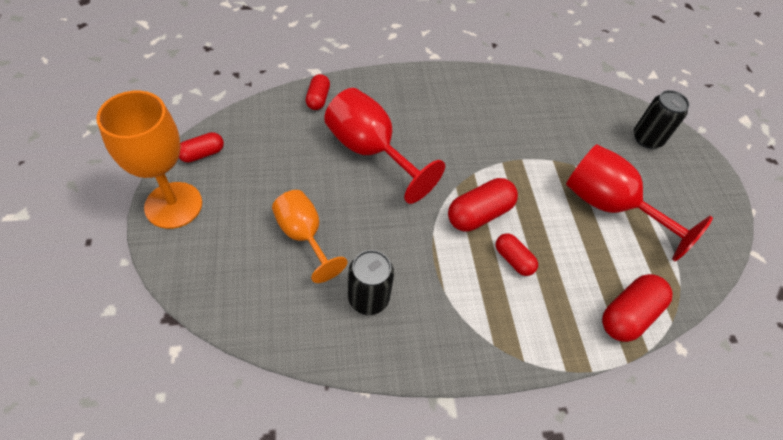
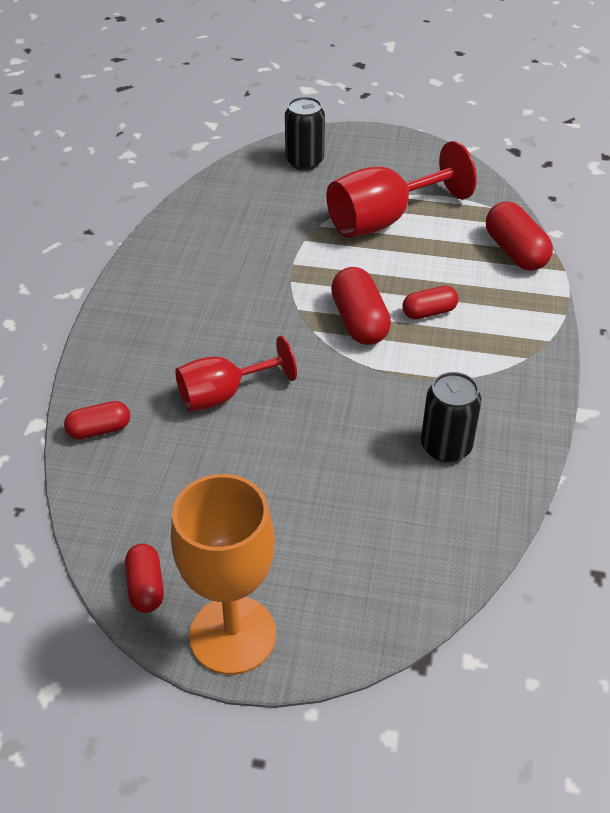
camera: 65 degrees left, 10 degrees down
(304, 236) = (338, 491): orange goblet -> none
(318, 99) = (99, 430): red capsule -> red capsule turned 45 degrees counterclockwise
(370, 151) = (224, 395): red goblet -> red goblet, size x0.66

